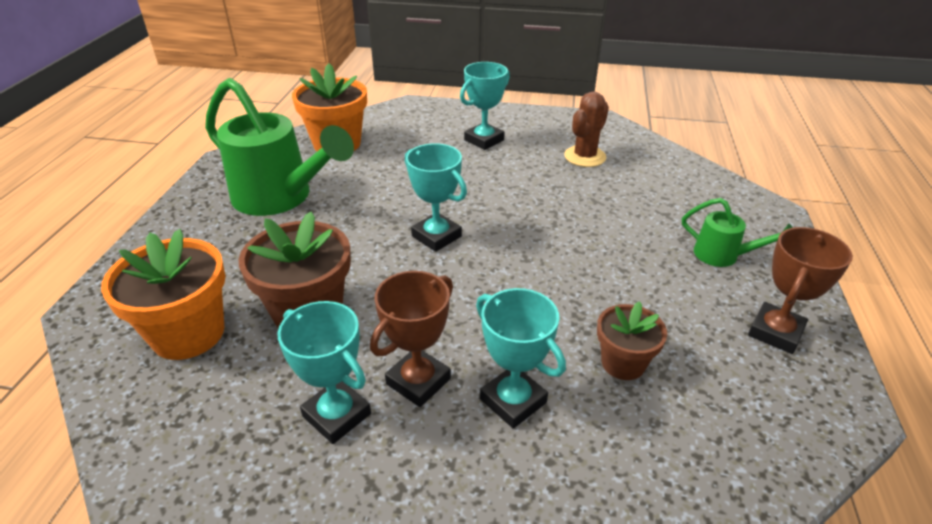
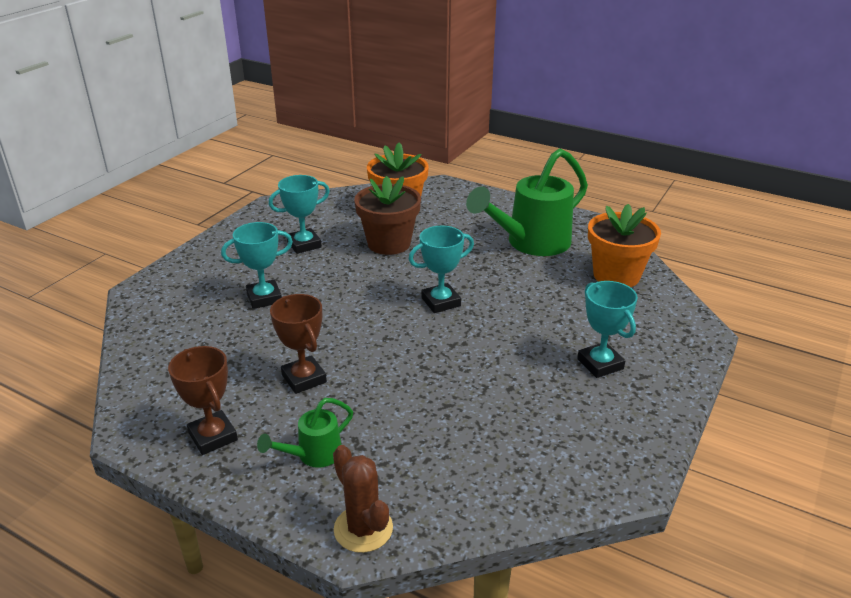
camera: 110 degrees right, 5 degrees down
(418, 381) = (305, 270): brown trophy -> brown trophy (304, 378)
(585, 157) = (537, 429): brown cactus -> brown cactus (363, 529)
(623, 363) = (253, 347): brown flower pot -> none

